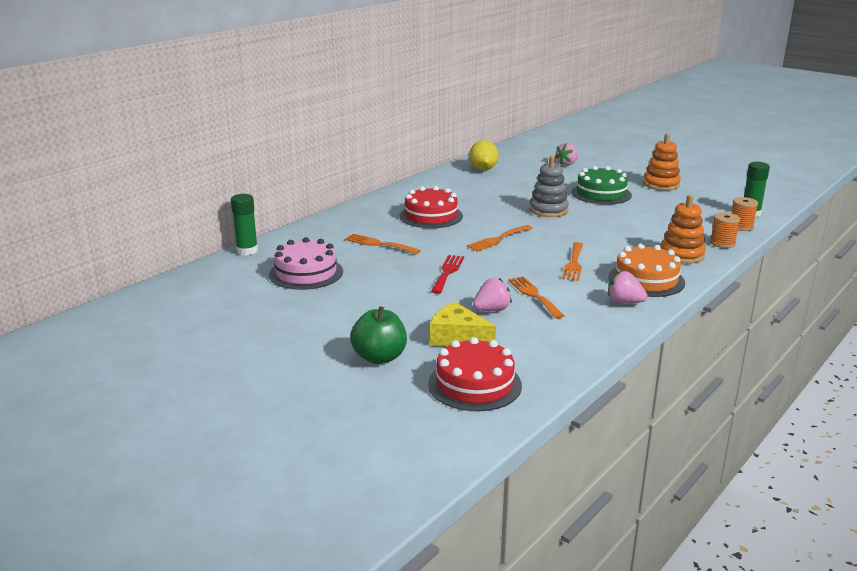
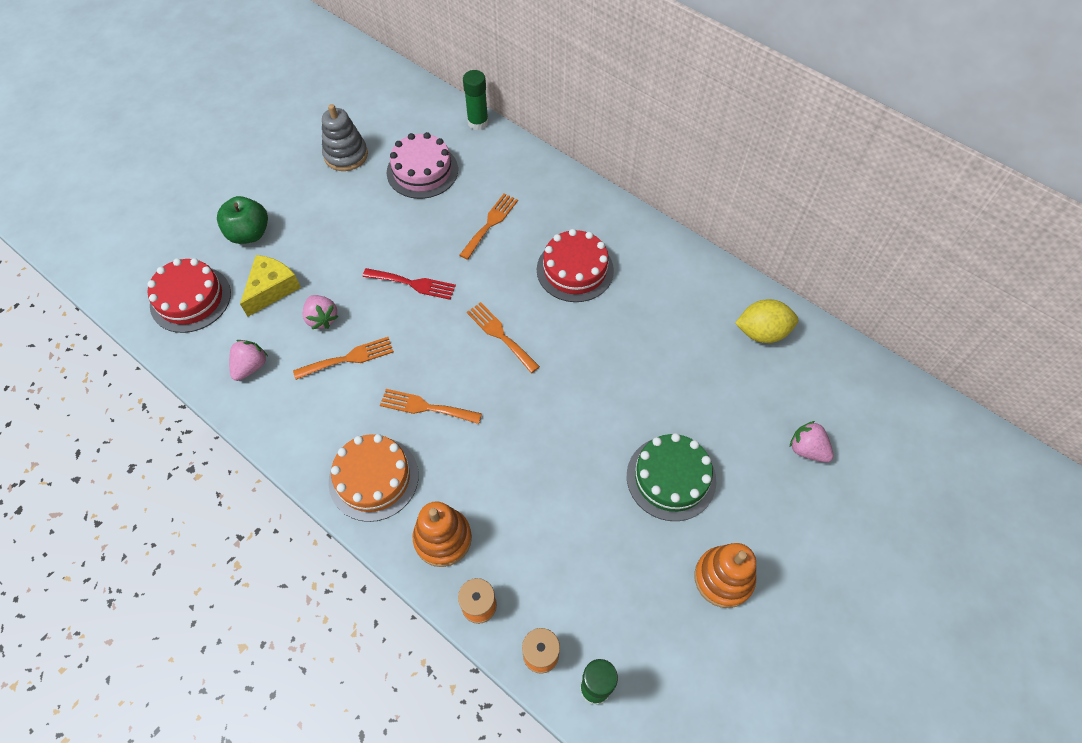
camera: 90 degrees right, 35 degrees up
(548, 210) = (599, 399): grey stacking toy -> grey stacking toy (346, 155)
(624, 302) = (320, 443): pink strawberry -> pink strawberry (251, 367)

